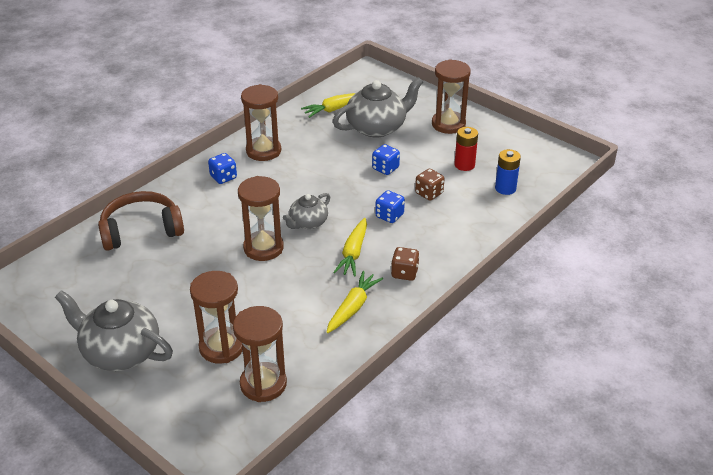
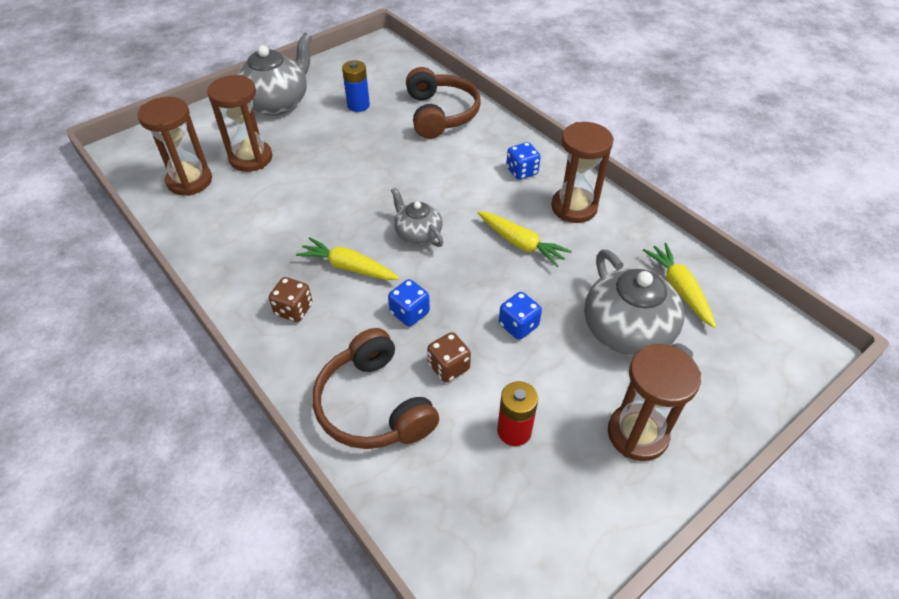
camera: 100 degrees right, 10 degrees up
(263, 248) = (384, 194): brown hourglass -> none
(352, 307) = (258, 254): yellow carrot -> yellow carrot (521, 244)
(469, 220) = (374, 405): none -> brown headphones
(505, 188) = (440, 476): blue battery -> blue battery (358, 105)

